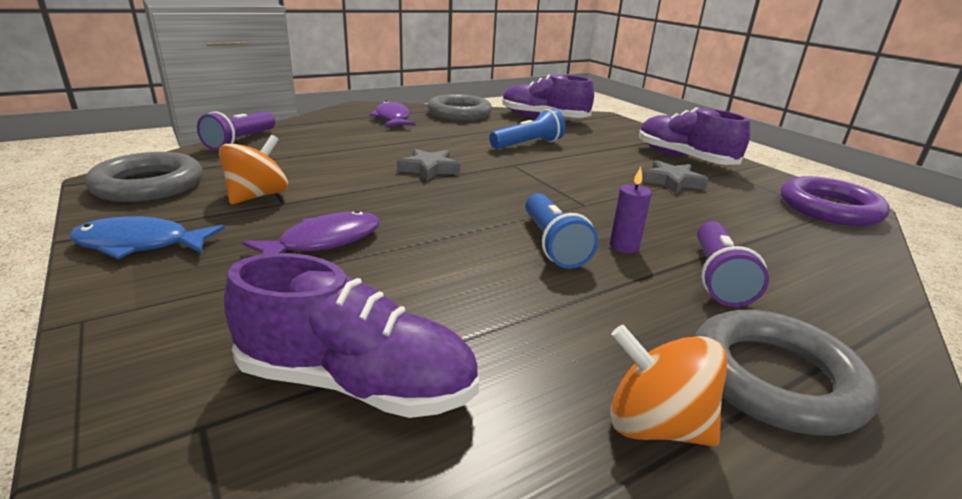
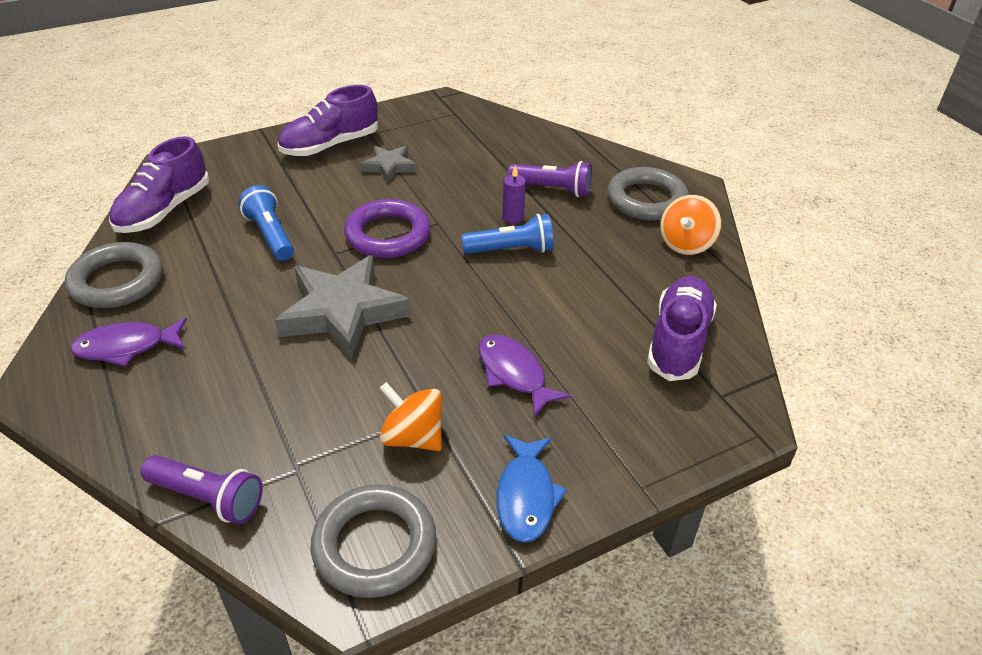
camera: 85 degrees left, 15 degrees up
(429, 169) = (342, 312): grey star -> grey star, size x1.93
(829, 208) = (447, 111): purple ring -> purple ring (388, 234)

